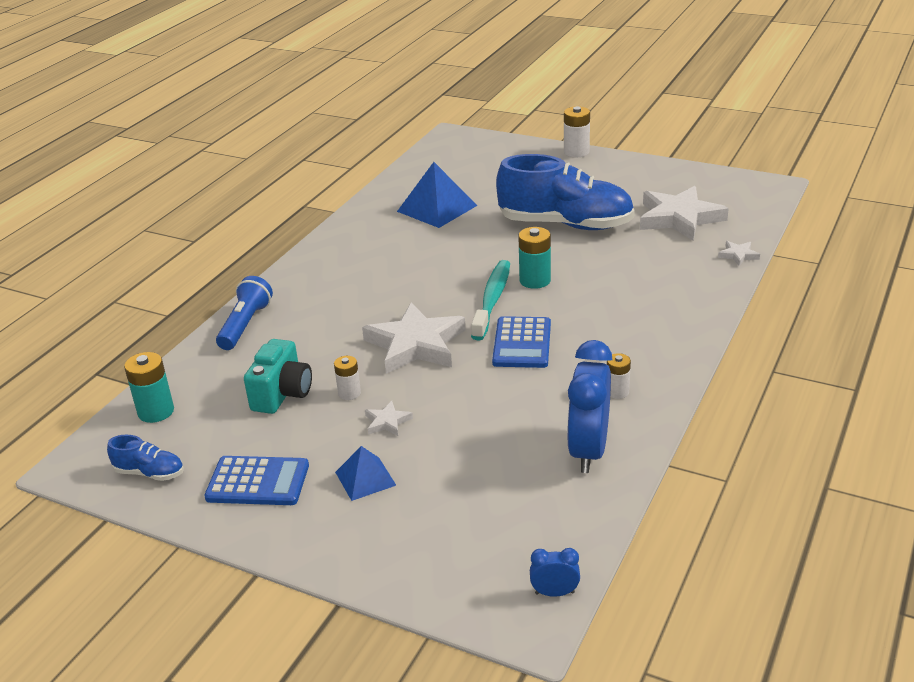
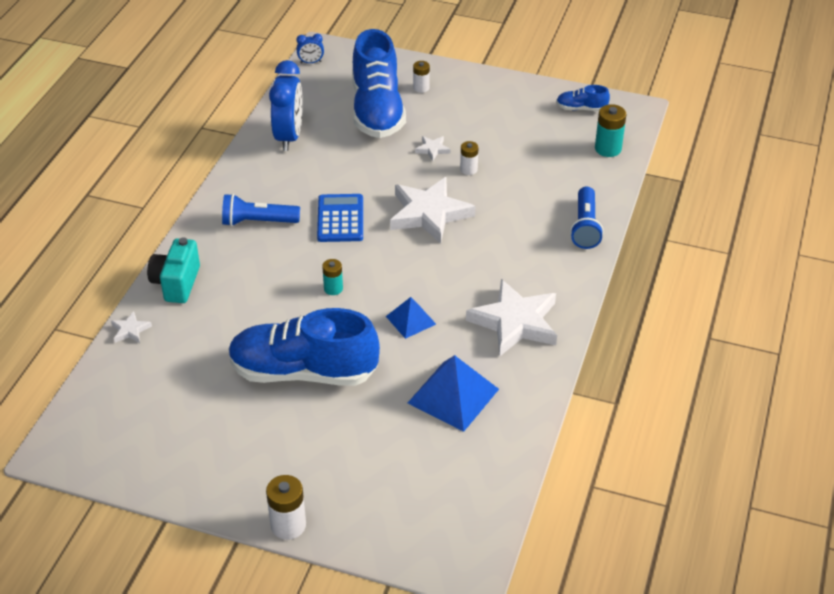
camera: 170 degrees right, 10 degrees up
(258, 482) = (505, 107): blue calculator -> none
(282, 394) = (520, 166): turquoise camera -> turquoise camera (176, 283)
(365, 478) = (435, 112): blue pyramid -> blue pyramid (410, 320)
(452, 487) = (377, 110): none -> blue shoe
(492, 299) = (371, 264): turquoise toothbrush -> none
(535, 280) = (333, 288): turquoise battery -> turquoise battery, size x0.64
(617, 392) = (265, 180): white battery -> white battery (421, 88)
(621, 344) = (258, 222): none -> blue flashlight
(679, 218) = (177, 387): white star -> white star (515, 322)

